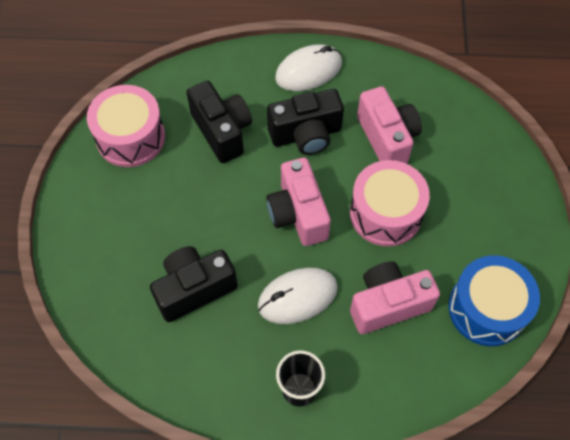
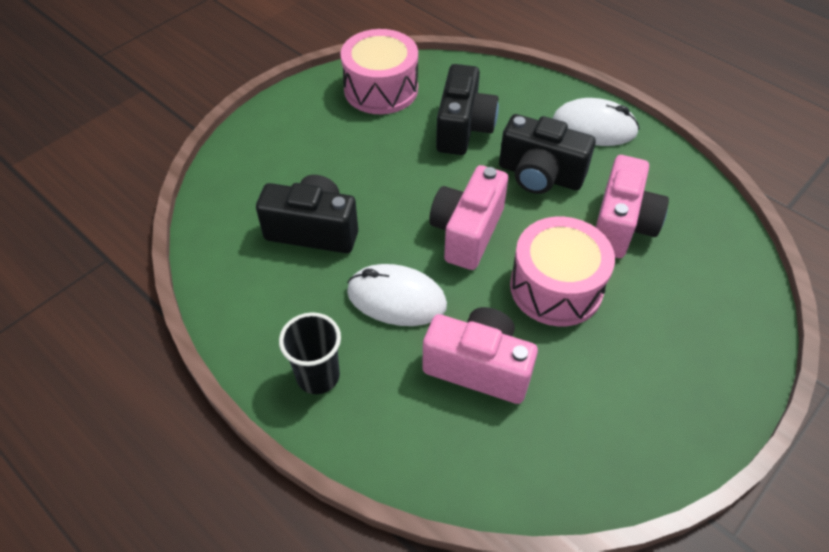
camera: 40 degrees right, 10 degrees down
(487, 309) = (584, 449): blue drum -> none

